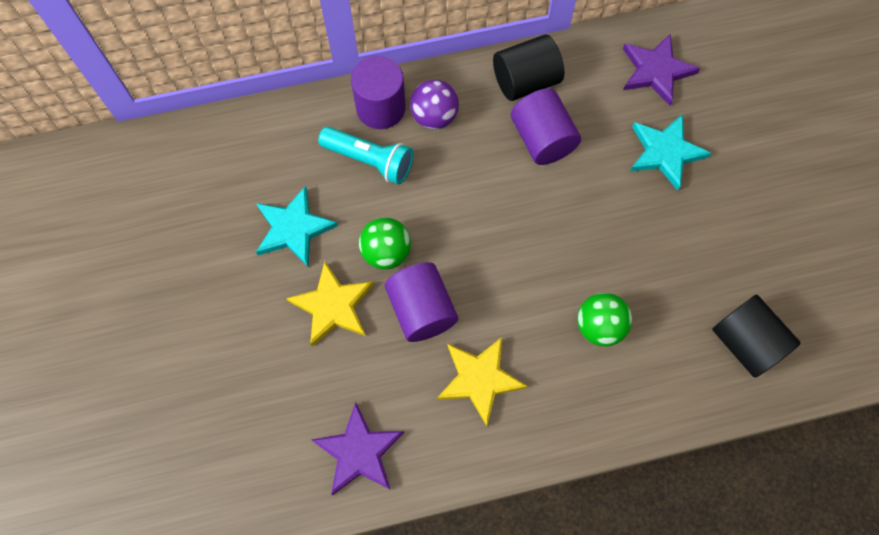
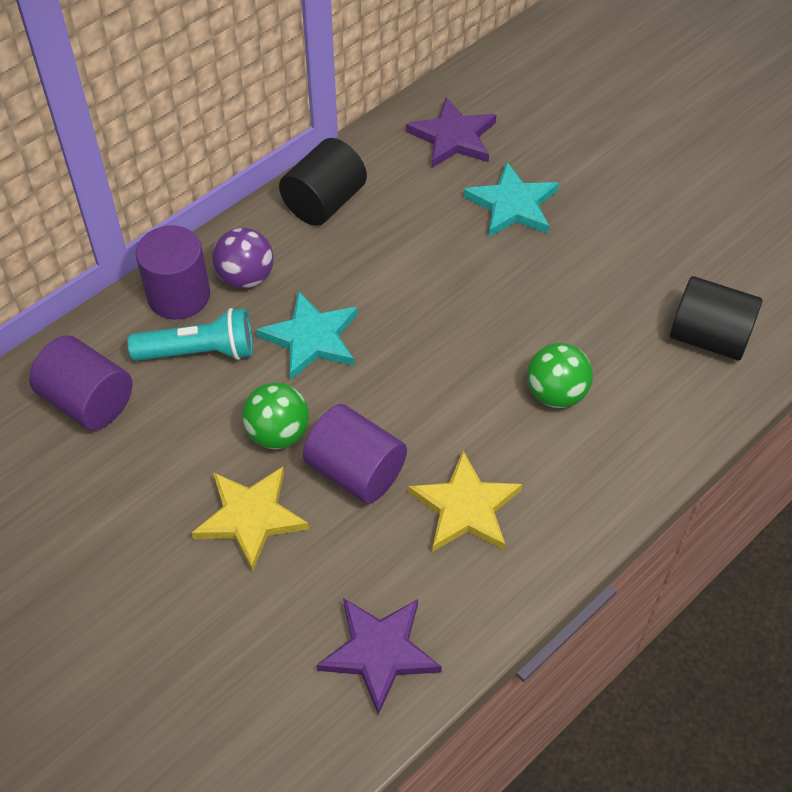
camera: 30 degrees left, 15 degrees down
(294, 228) = (152, 461): turquoise star -> turquoise star (311, 338)
(542, 139) = (378, 248): purple cylinder -> purple cylinder (88, 401)

